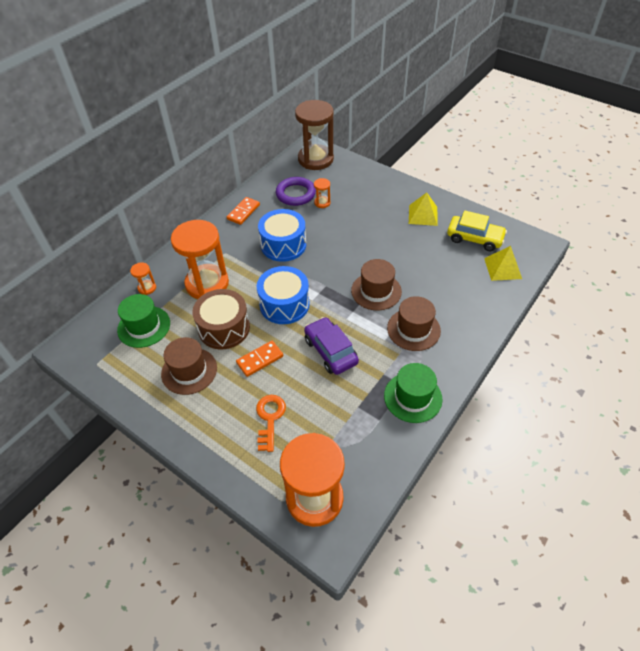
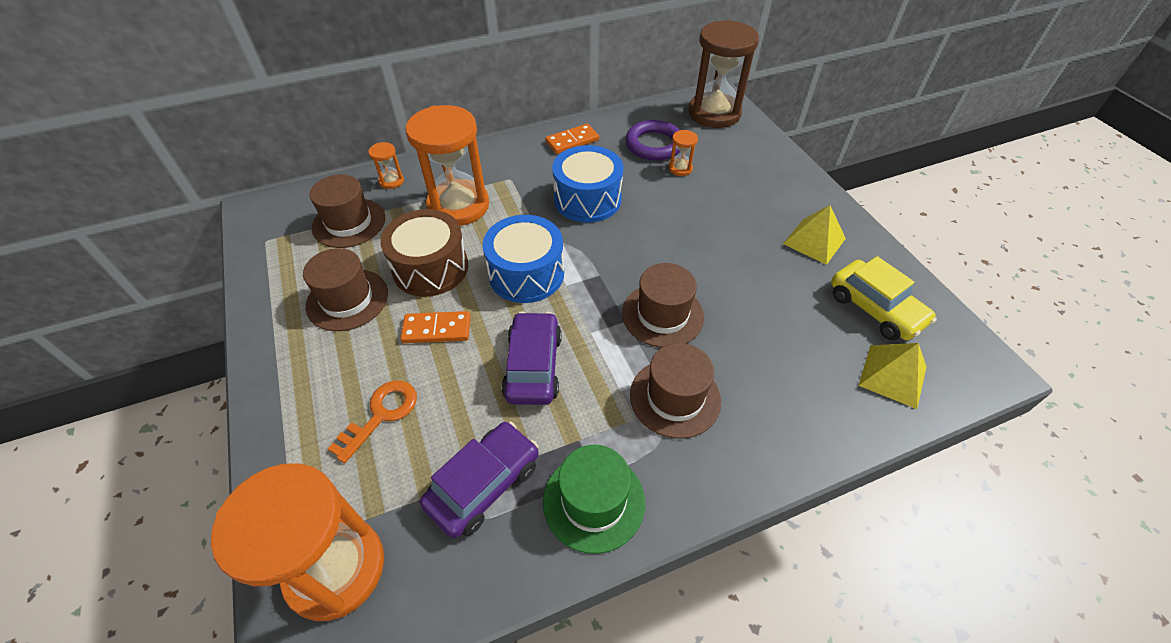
camera: 30 degrees right, 0 degrees up
(144, 326) = (349, 223): green hat -> brown hat
(354, 420) = (484, 484): none -> purple car

